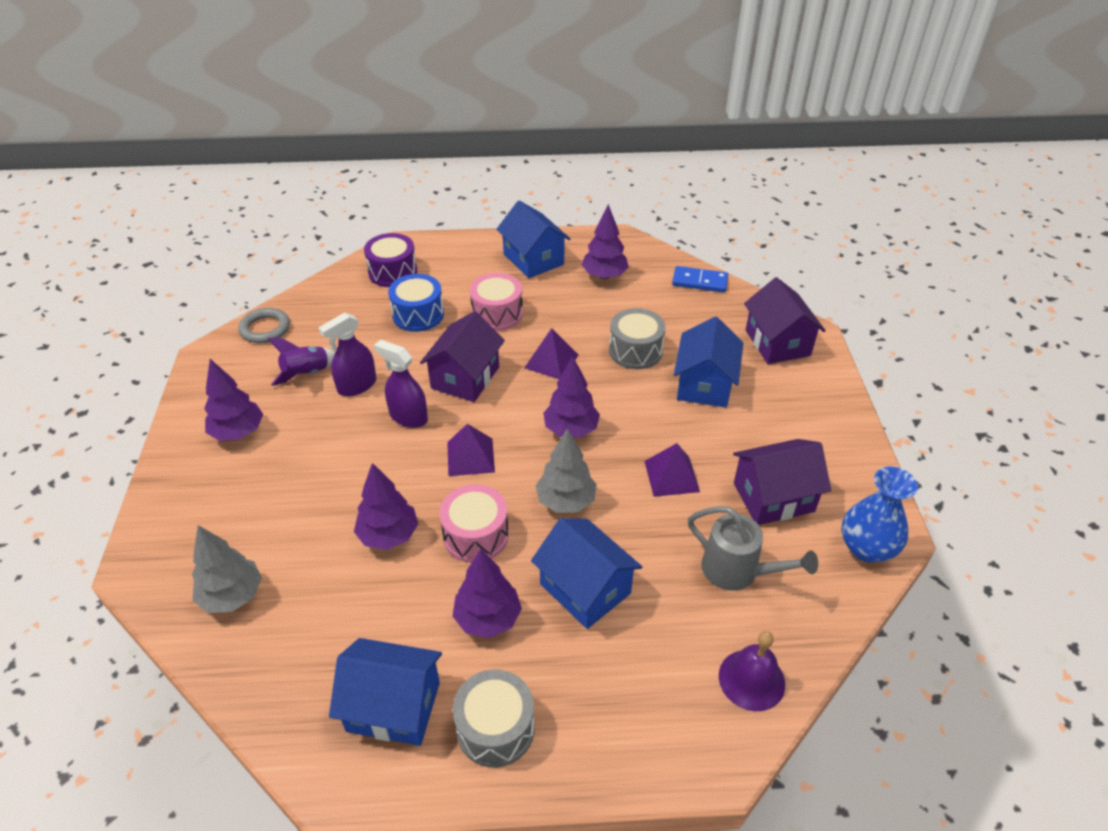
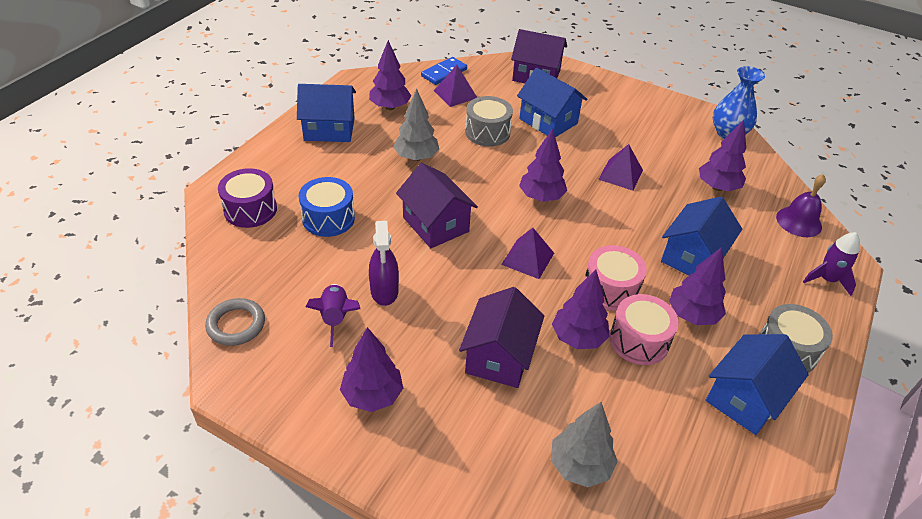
camera: 60 degrees left, 0 degrees up
(408, 417) = (453, 275): purple spray bottle -> none
(497, 314) = (376, 176): pink drum -> pink drum (639, 340)
(551, 361) = (460, 174): purple pyramid -> purple pyramid (455, 94)
(566, 501) = (609, 231): grey tree -> grey tree (416, 157)
(585, 589) = (693, 257): blue house -> blue house turned 45 degrees counterclockwise
(659, 742) = (827, 280): none -> purple rocket
(738, 571) = (717, 187): grey watering can -> purple tree
(773, 497) = (667, 145): purple house -> purple house (499, 356)

